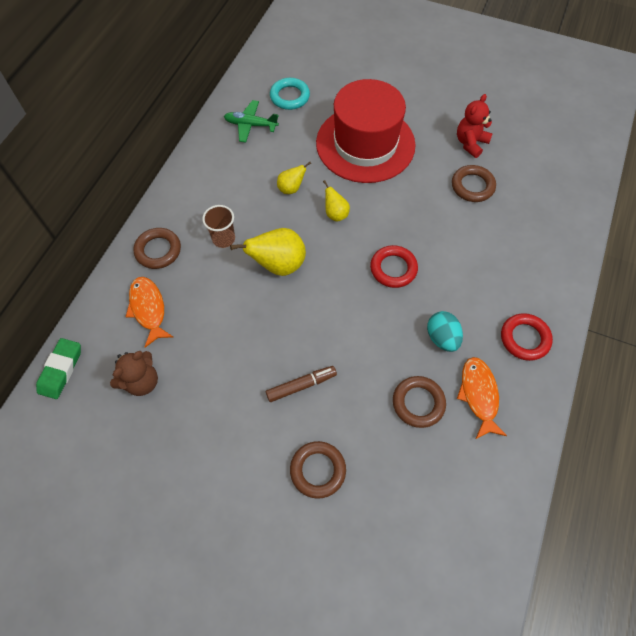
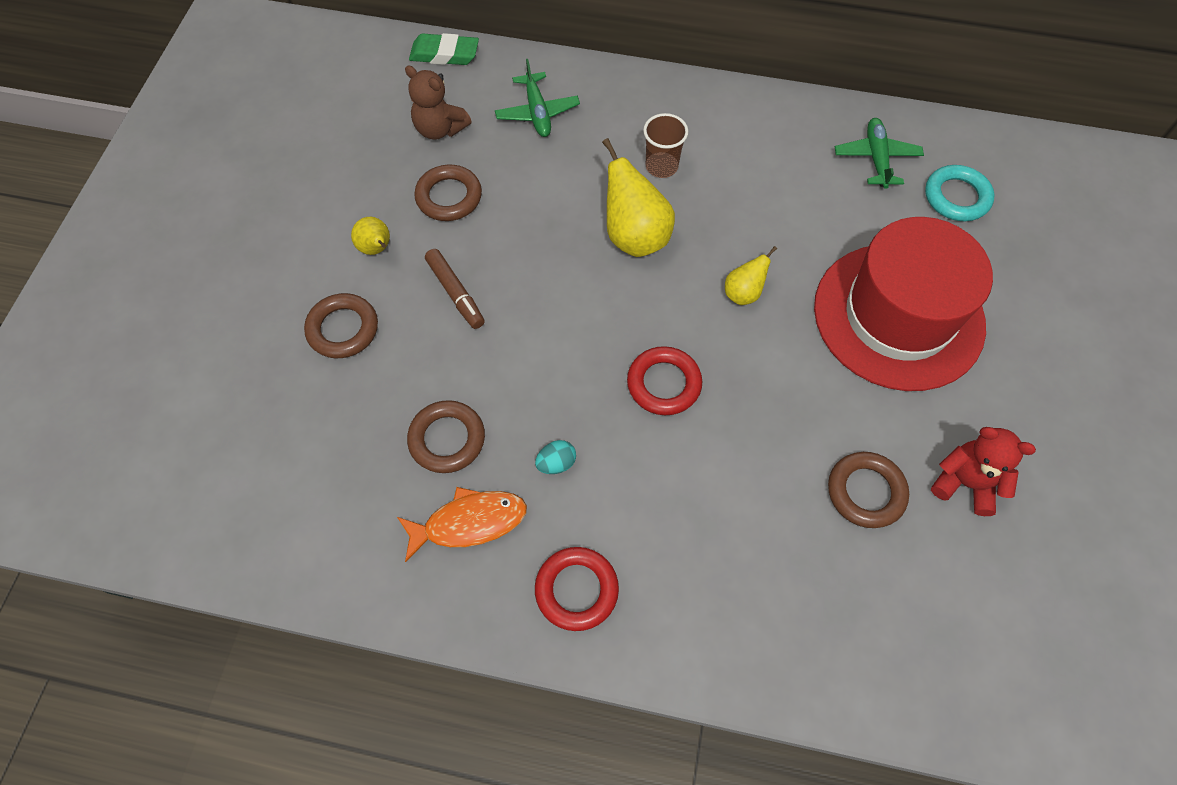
camera: 80 degrees right, 0 degrees up
(148, 309) = (537, 112): orange fish -> green plane
(158, 250) = (625, 102): brown ring -> brown ring (449, 197)
(291, 188) = (773, 229): yellow pear -> yellow pear (376, 249)
(442, 338) = (556, 463): turquoise egg -> turquoise egg, size x0.64

